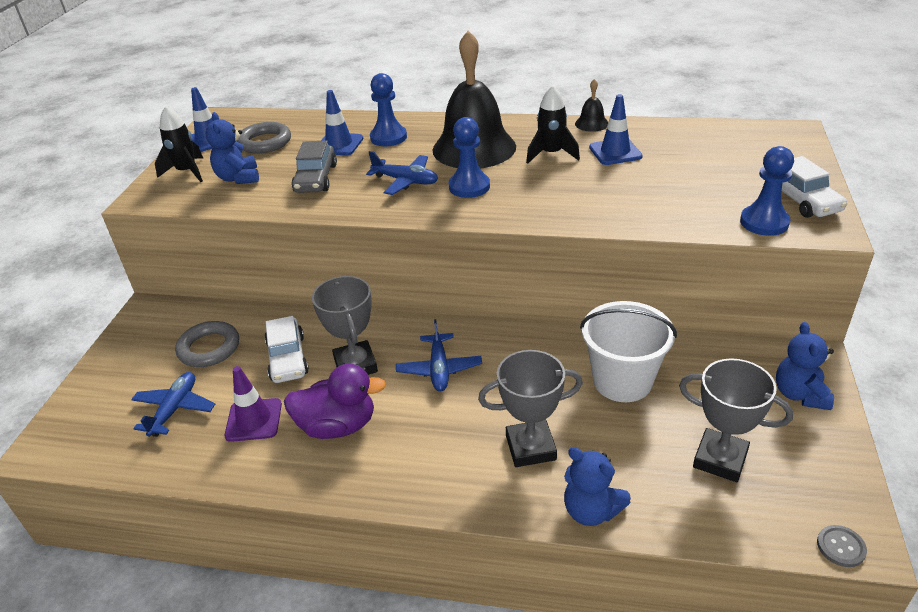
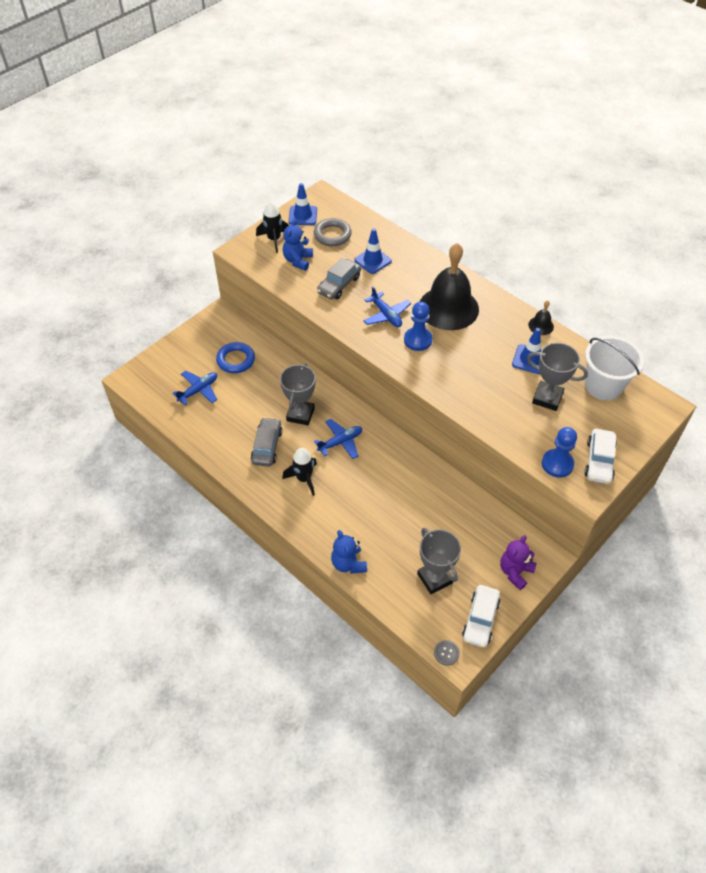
camera: 30 degrees right, 15 degrees up
(209, 348) = (236, 360): grey ring -> blue ring
(254, 420) = (230, 419): purple traffic cone -> none
(287, 358) = (270, 390): white car -> white car (480, 619)
(338, 426) = (267, 446): purple duck -> grey car
(388, 137) = (406, 270): blue pawn -> none
(439, 369) = (340, 442): blue plane -> blue plane turned 150 degrees counterclockwise
(530, 448) = (348, 515): grey trophy -> grey trophy (547, 398)
(551, 154) = (489, 339): black rocket -> black rocket (304, 479)
(622, 381) = (428, 506): white bucket -> white bucket (603, 385)
(800, 394) = (515, 572): blue teddy bear -> purple teddy bear

